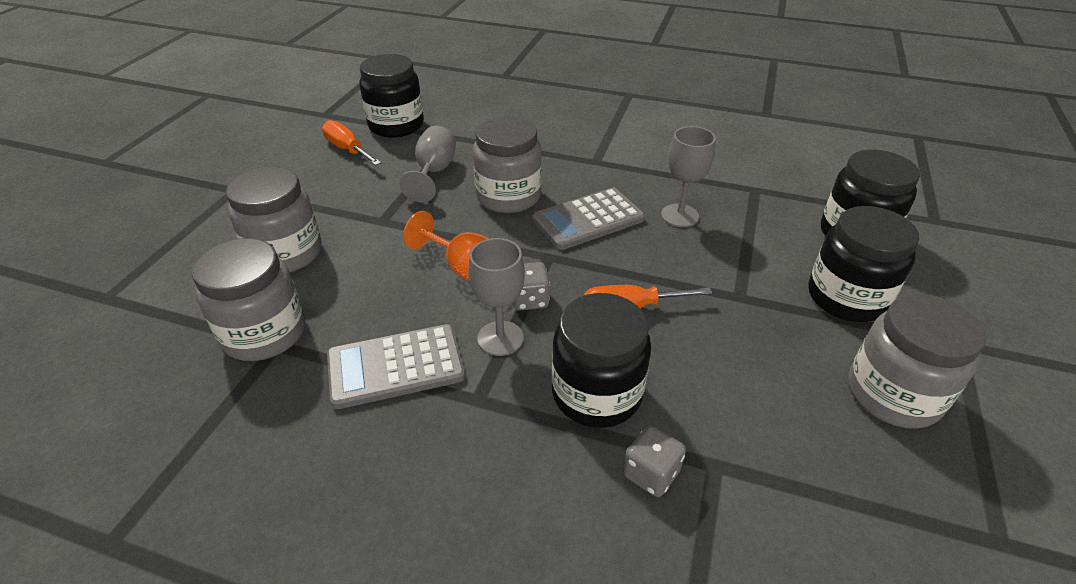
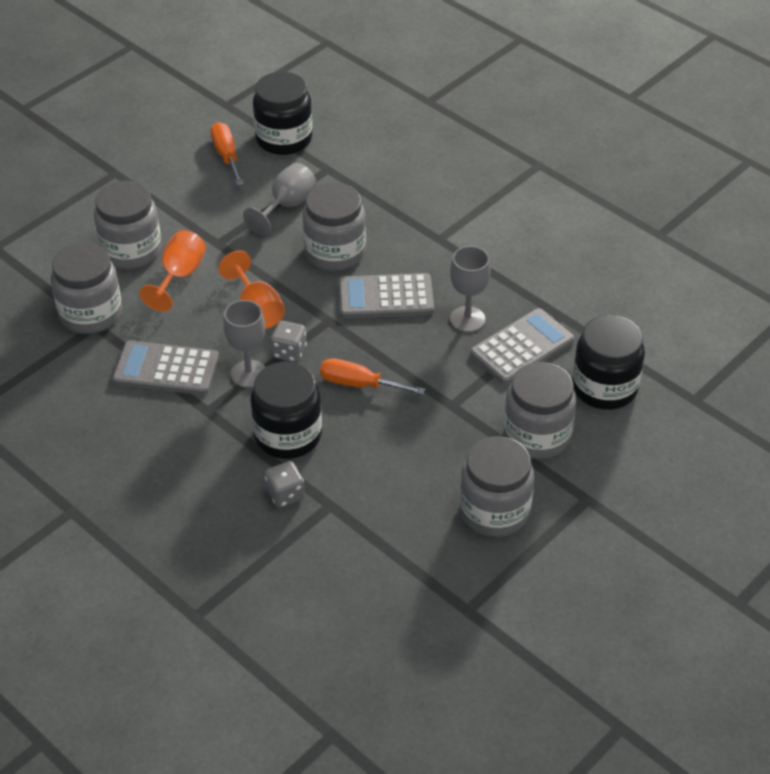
camera: 25 degrees right, 5 degrees up
(356, 262) = (179, 276): none -> orange goblet
(750, 224) = (522, 347): none -> grey calculator
(846, 297) = (537, 435): black jar -> grey jar

